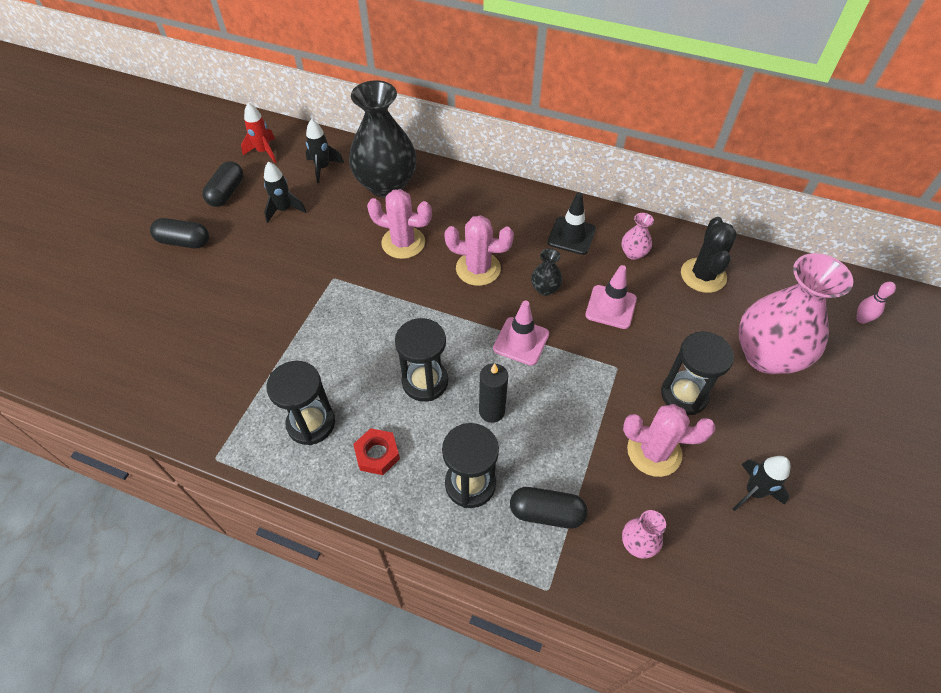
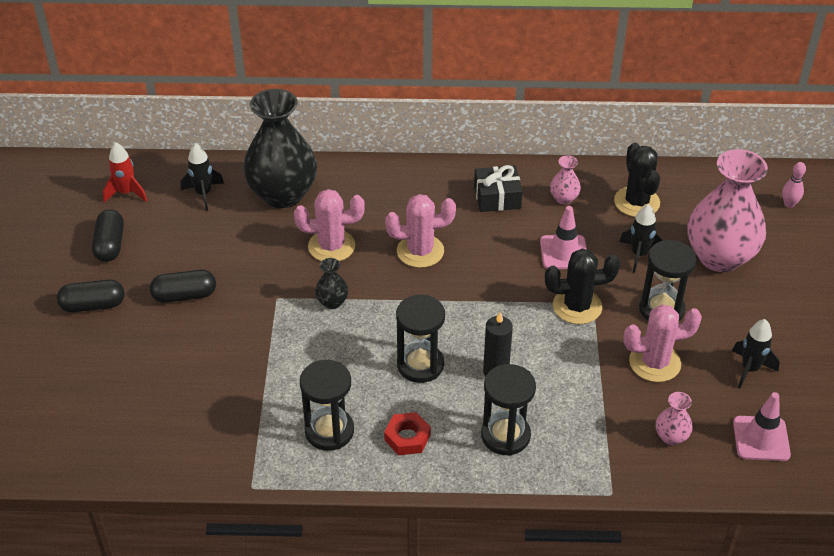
camera: 20 degrees left, 10 degrees down
(284, 210) = (185, 246): black rocket -> black rocket (639, 255)
(521, 341) = (494, 305): pink traffic cone -> pink traffic cone (761, 438)
(545, 289) = (494, 252): black vase -> black vase (332, 302)
(546, 513) = (583, 437): black capsule -> black capsule (184, 295)
(571, 236) = (497, 197): black traffic cone -> black gift
(600, 366) = (577, 306): none -> black cactus

